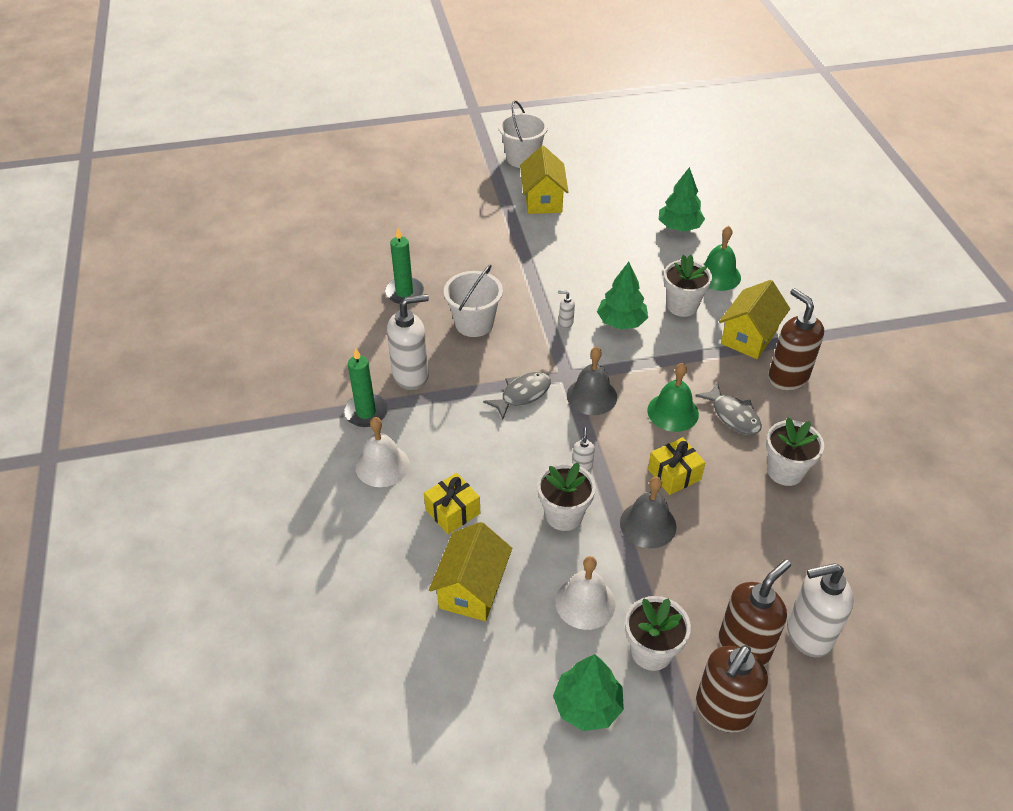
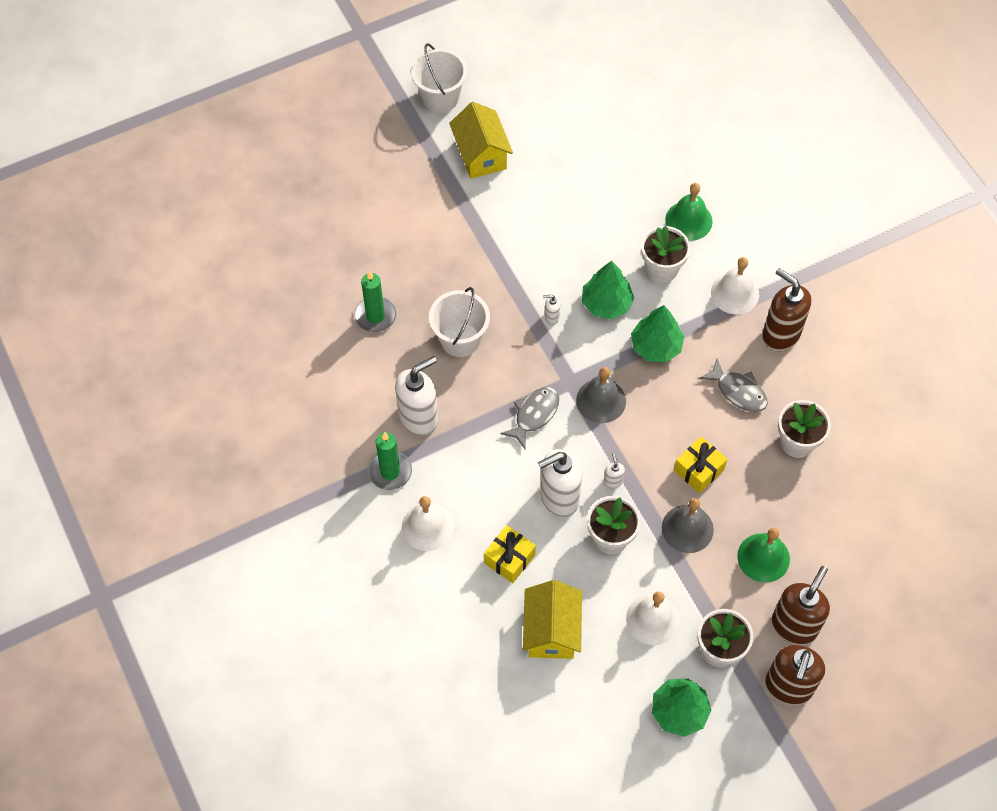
camera: 15 degrees left, 15 degrees up
(673, 412) = (681, 401): green bell -> green bell (763, 557)
(679, 227) = (635, 162): green tree -> green tree (656, 346)
(749, 337) = (735, 293): yellow house -> white bell
(808, 634) = (844, 601): white soap dispenser -> white soap dispenser (559, 498)

